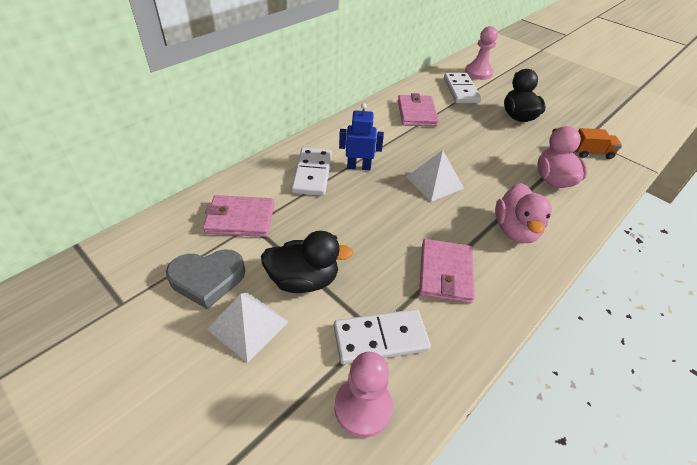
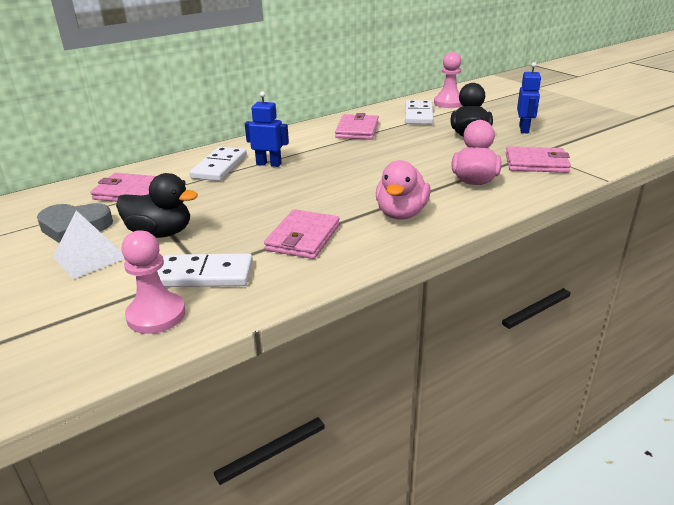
camera: 15 degrees right, 15 degrees down
(434, 182) = (339, 177): white pyramid -> none
(559, 107) = (524, 129): none -> blue robot
(591, 153) = (536, 163): orange truck -> pink wallet

